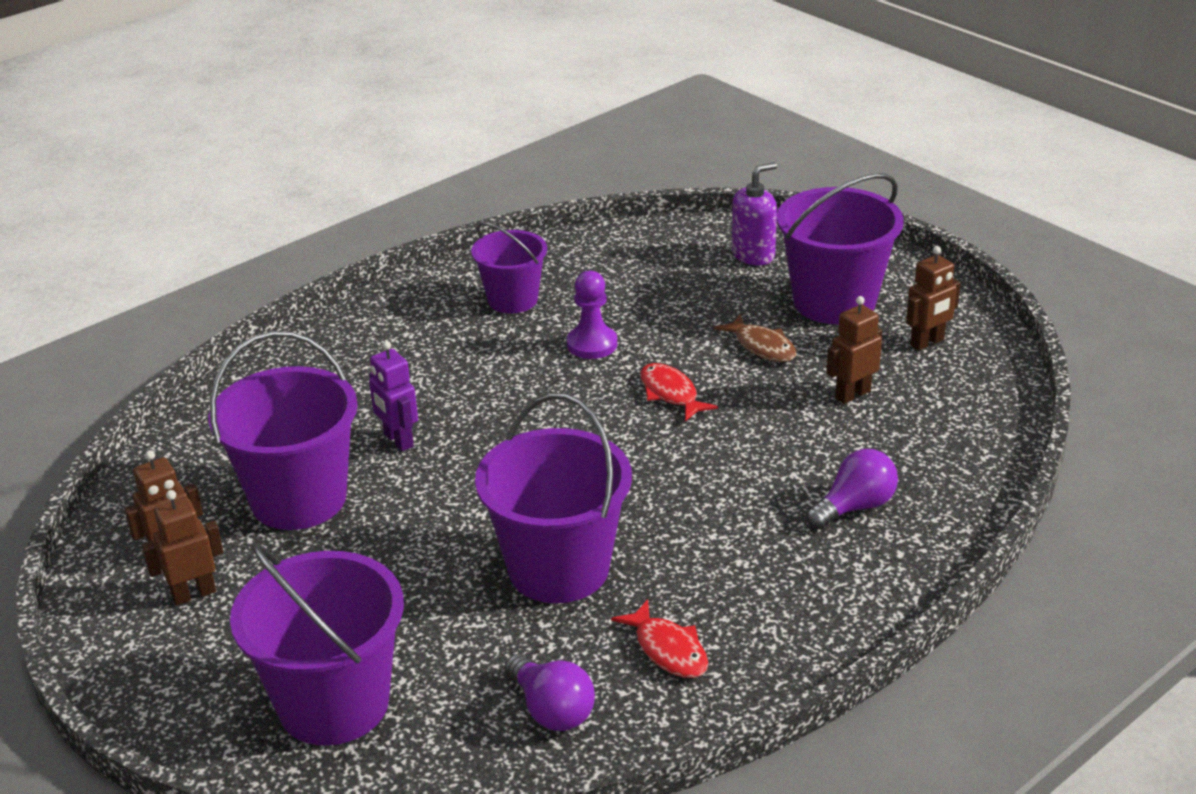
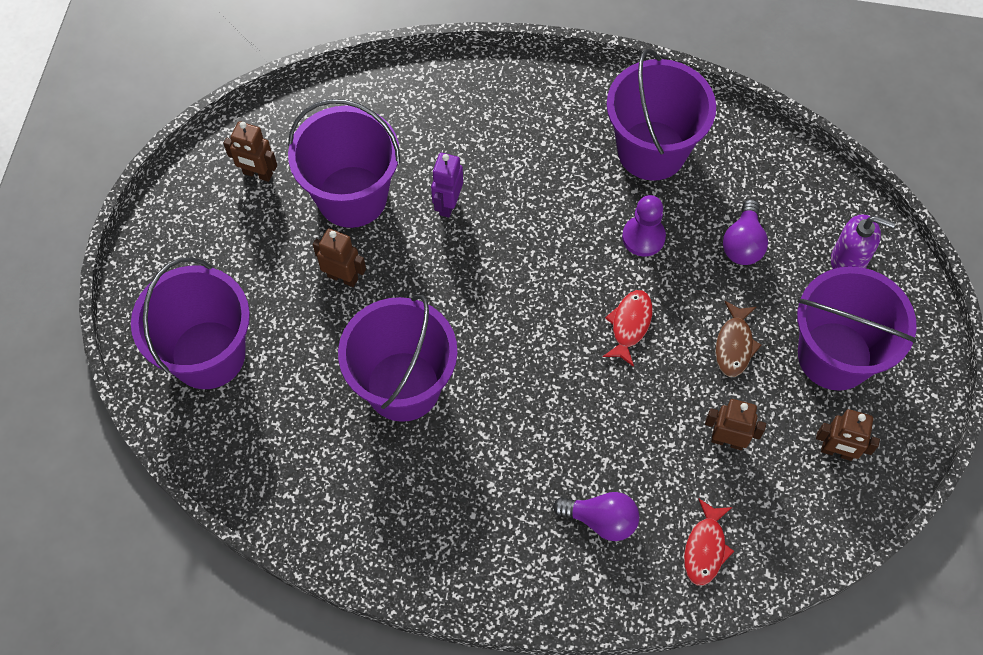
camera: 50 degrees right, 30 degrees up
(194, 594) = (235, 213): brown robot -> brown robot (343, 277)
(512, 300) = (651, 150): purple bucket -> purple bucket, size x1.62
(551, 710) = (285, 470): purple light bulb -> purple light bulb (743, 243)
(668, 650) = (380, 498): red fish -> red fish (705, 548)

